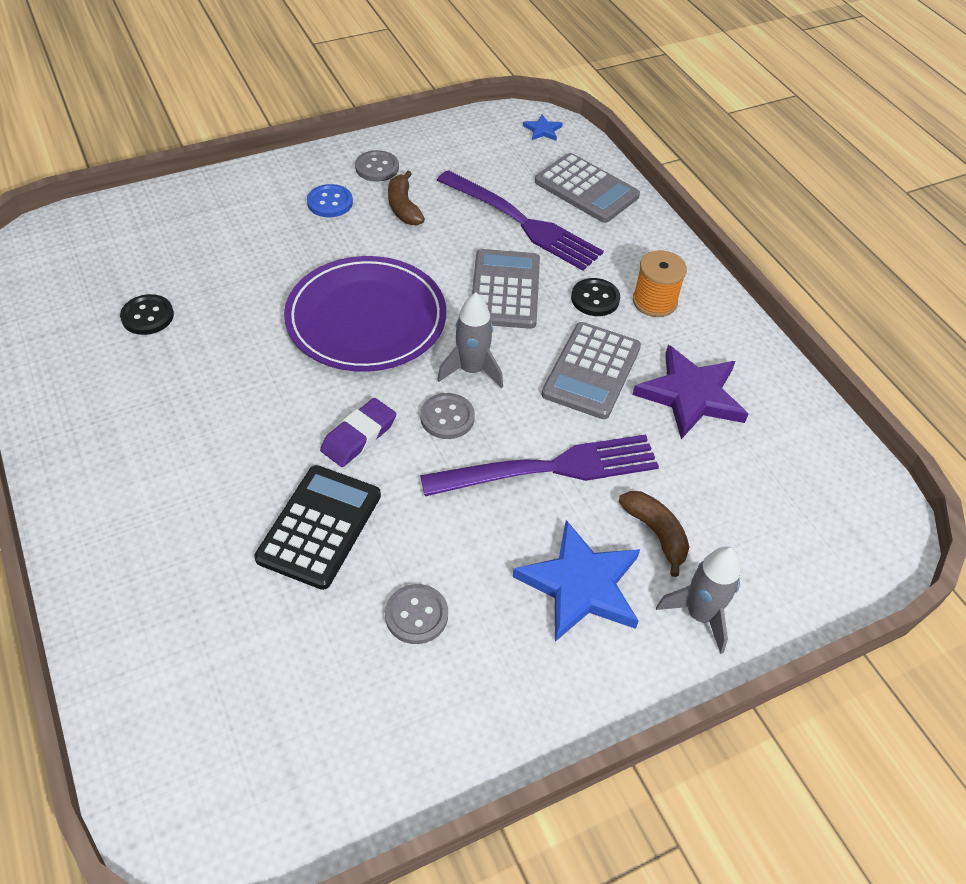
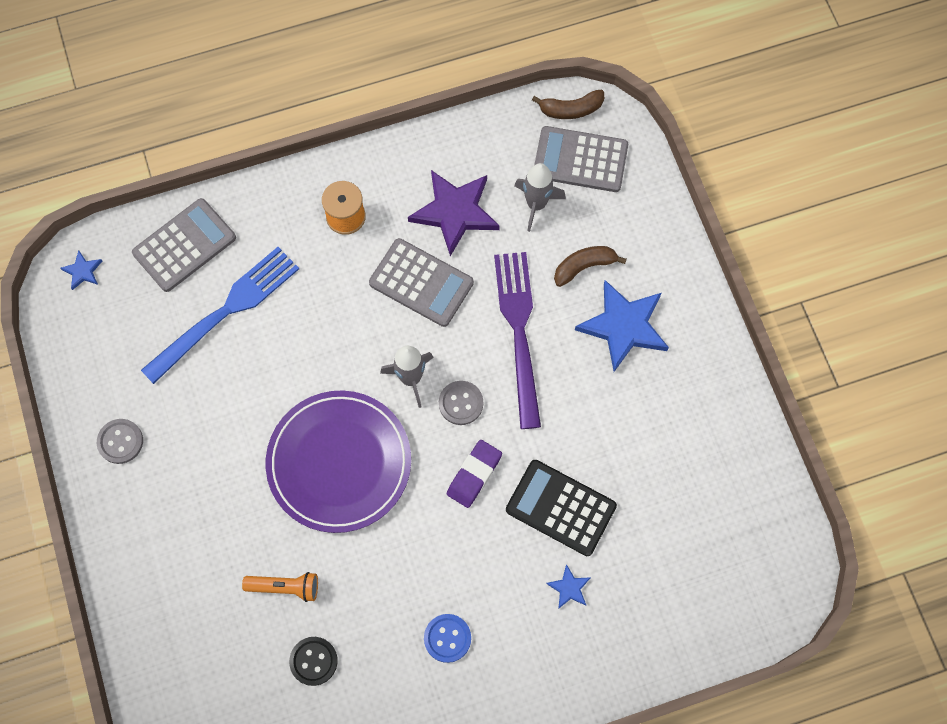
camera: 80 degrees left, 20 degrees up
(214, 542) = (569, 588): none -> blue star
(228, 289) = (285, 587): none -> orange flashlight
(330, 202) = (170, 490): blue button -> blue button (447, 638)
(359, 436) = (474, 475): purple eraser -> purple eraser turned 75 degrees clockwise
(403, 207) = (188, 419): brown banana -> brown banana (571, 109)
(416, 615) = (641, 441): grey button -> none
(505, 290) = (316, 339): grey calculator -> grey calculator (580, 160)
(522, 222) = (225, 311): purple fork -> blue fork
(595, 299) = (336, 265): black button -> none
(700, 615) = (652, 252): grey rocket -> grey rocket (536, 204)

